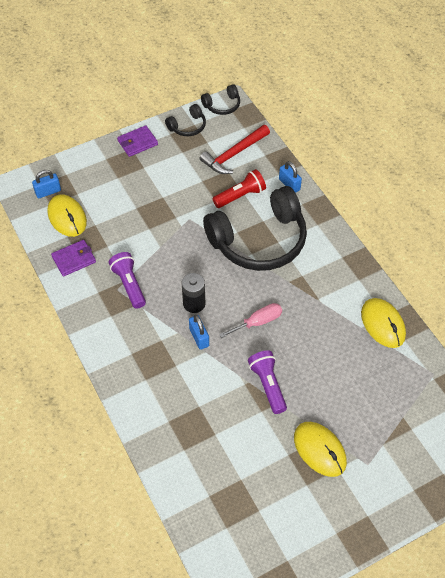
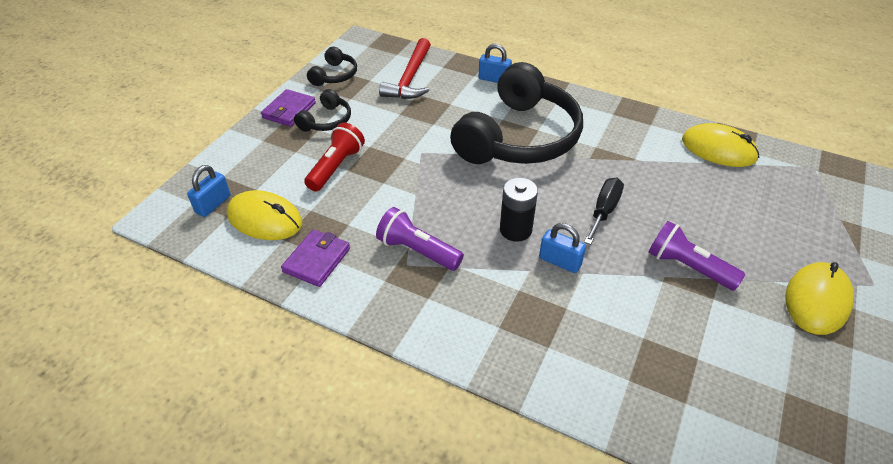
camera: 35 degrees left, 10 degrees down
(222, 105) = (355, 45): black headphones -> black headphones (326, 120)
(240, 196) = (455, 109): red flashlight -> red flashlight (336, 167)
(258, 322) = (604, 211): pink screwdriver -> black screwdriver
(319, 450) = (816, 300): yellow mouse -> yellow mouse turned 75 degrees counterclockwise

